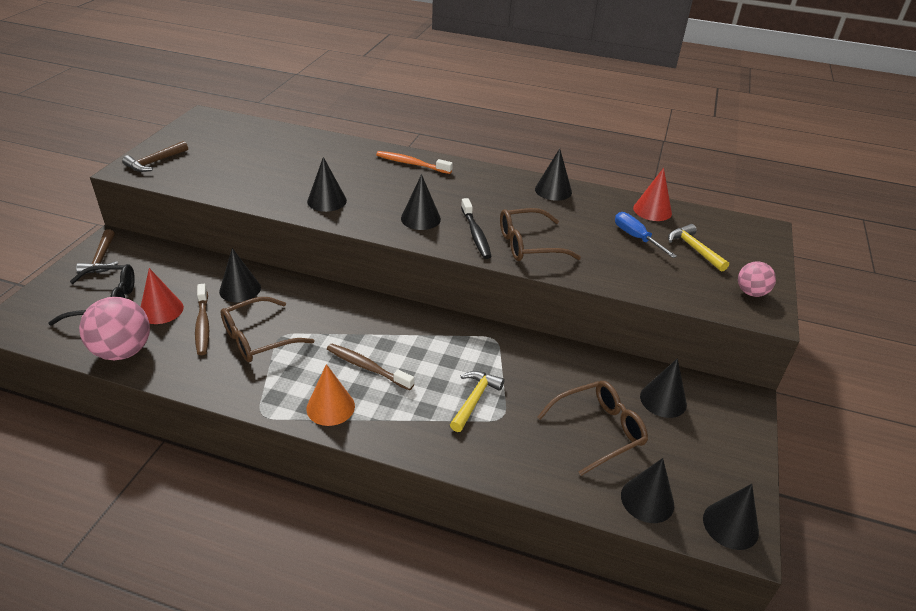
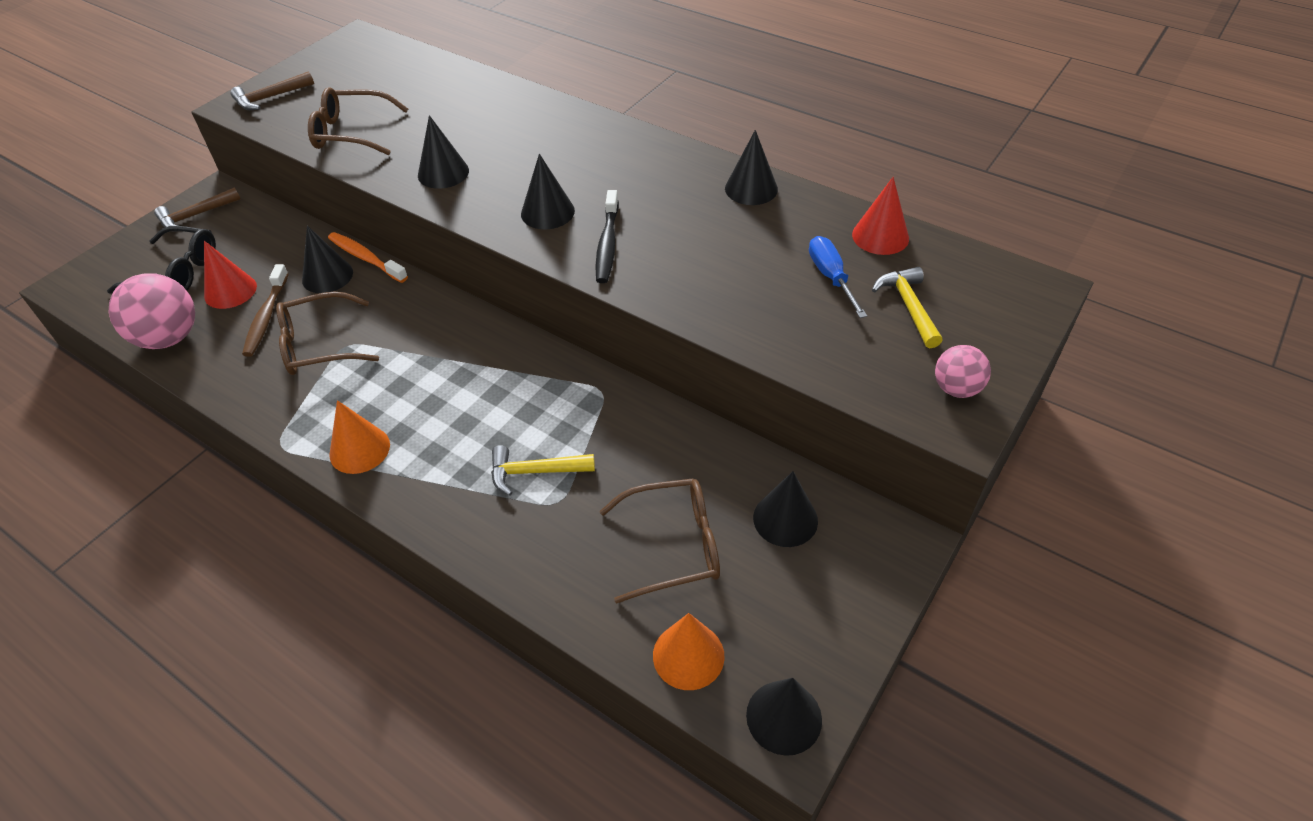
camera: 20 degrees right, 10 degrees up
(101, 259) = (195, 216): brown hammer -> brown hammer turned 45 degrees clockwise
(367, 367) = (426, 404): brown toothbrush -> none
(411, 164) = (578, 128): orange toothbrush -> orange toothbrush (366, 258)
(474, 400) = (535, 472): yellow hammer -> yellow hammer turned 135 degrees counterclockwise
(528, 244) = (670, 269): brown glasses -> brown glasses (351, 133)
(647, 500) = (688, 655): black cone -> orange cone

